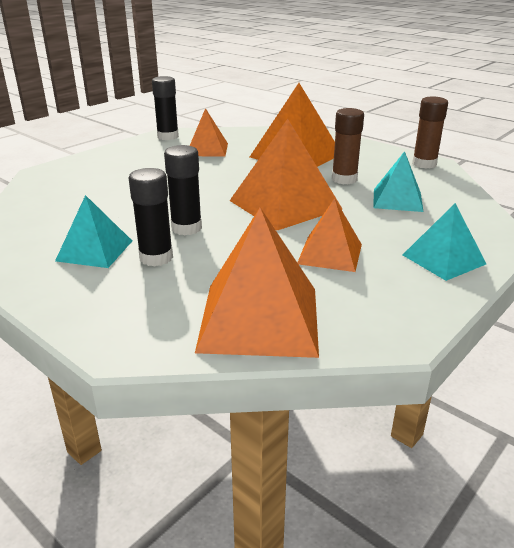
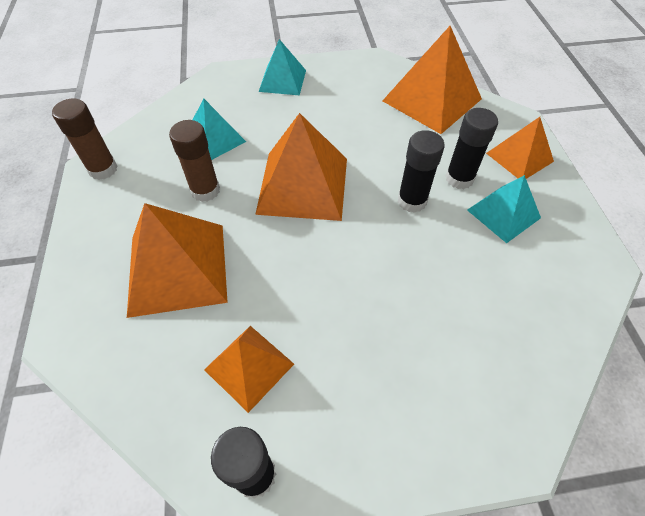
camera: 140 degrees left, 25 degrees up
(330, 254) = (339, 118): orange pyramid -> orange pyramid (519, 157)

